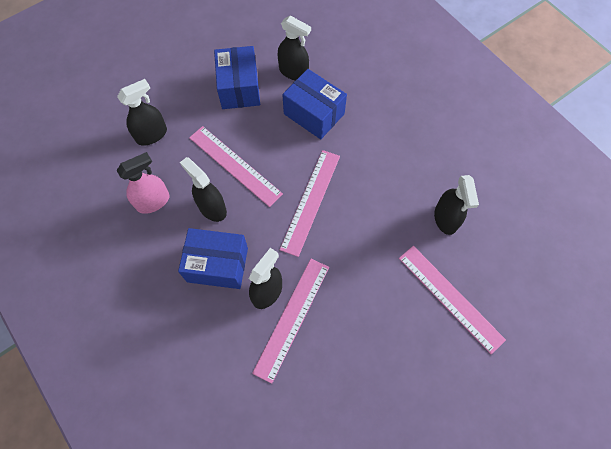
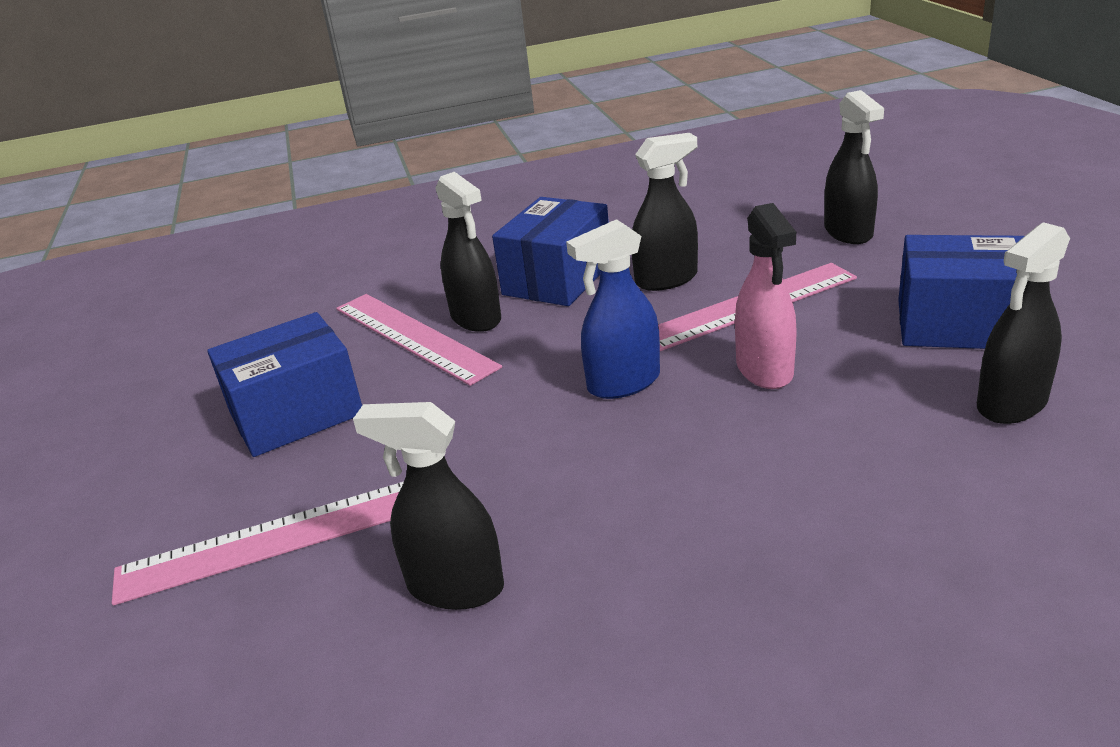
camera: 115 degrees right, 35 degrees down
(153, 201) = (706, 232): pink spray bottle -> pink spray bottle (764, 370)
(310, 201) = (623, 383): pink ruler -> blue spray bottle
(314, 114) = (862, 418): blue box -> blue box (296, 414)

